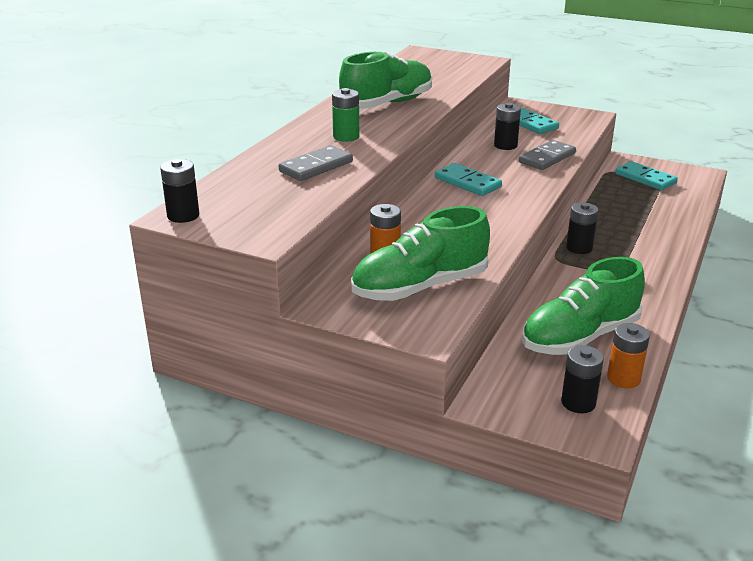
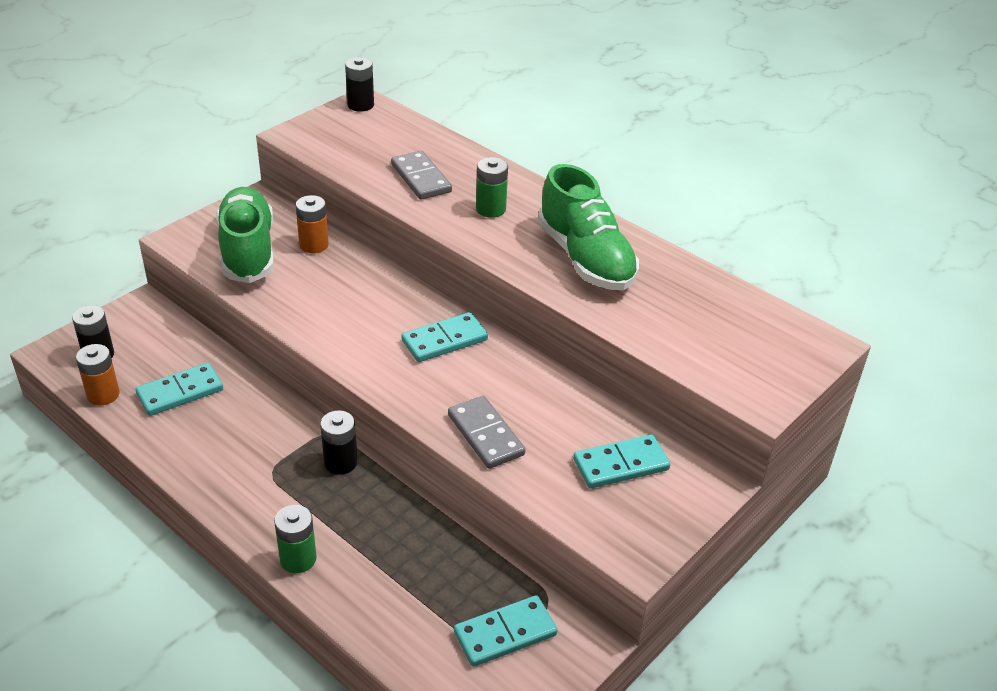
camera: 105 degrees right, 10 degrees up
(505, 145) = (545, 409): black battery -> none
(580, 337) = (180, 392): green shoe -> turquoise domino
(673, 244) = (298, 559): none -> green battery

